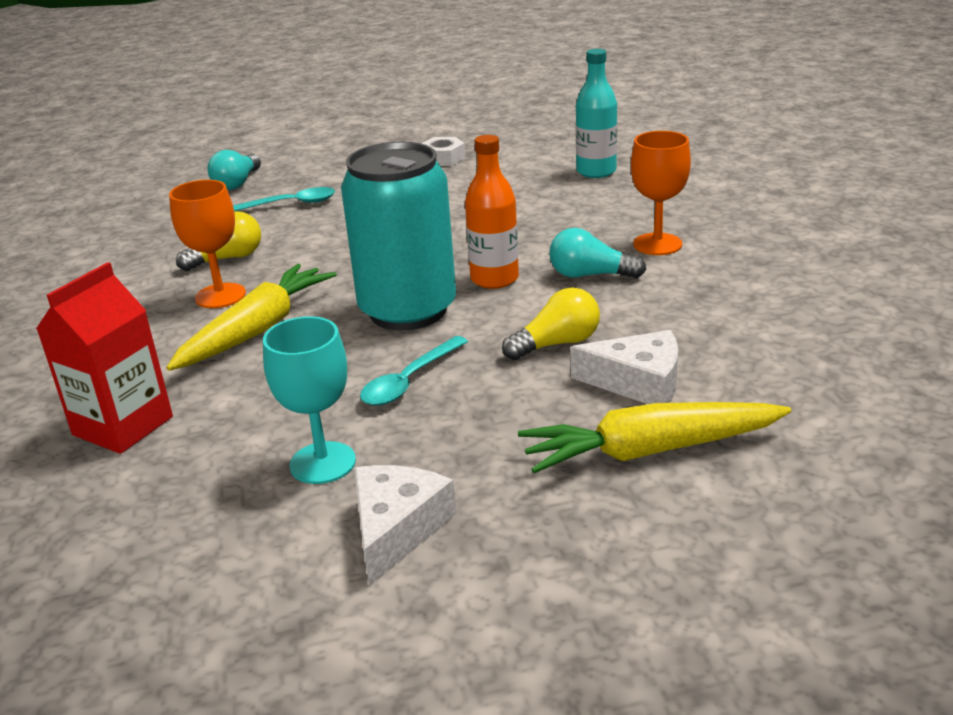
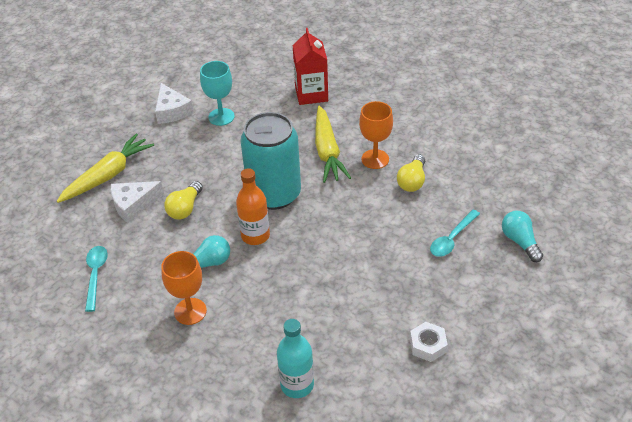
camera: 140 degrees right, 15 degrees up
(409, 381) = (229, 160): turquoise spoon -> turquoise spoon (96, 275)

